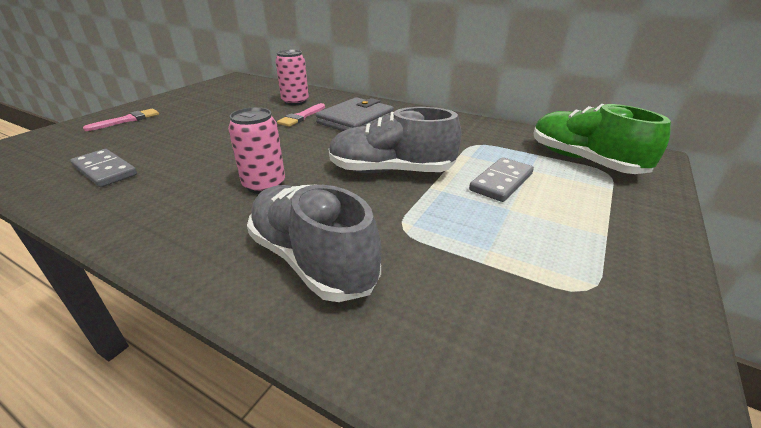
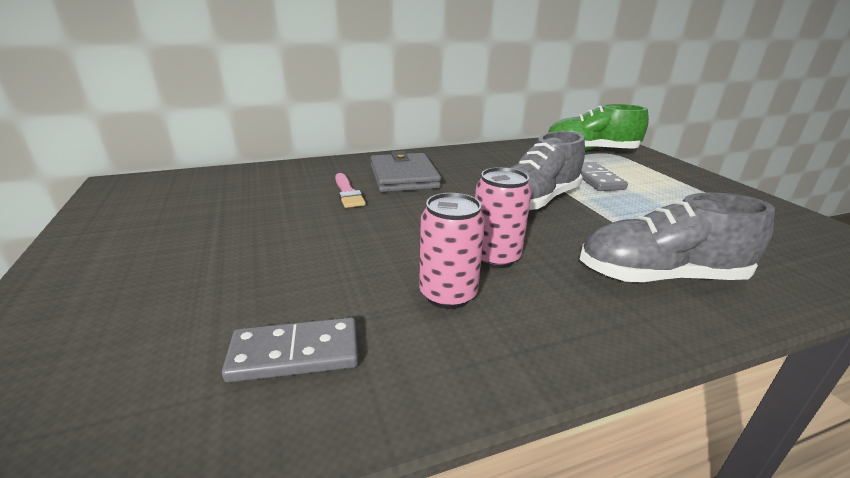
camera: 50 degrees left, 5 degrees down
(127, 120) = (102, 295): pink brush -> none
(295, 102) = (295, 182): pink can -> pink can (448, 294)

